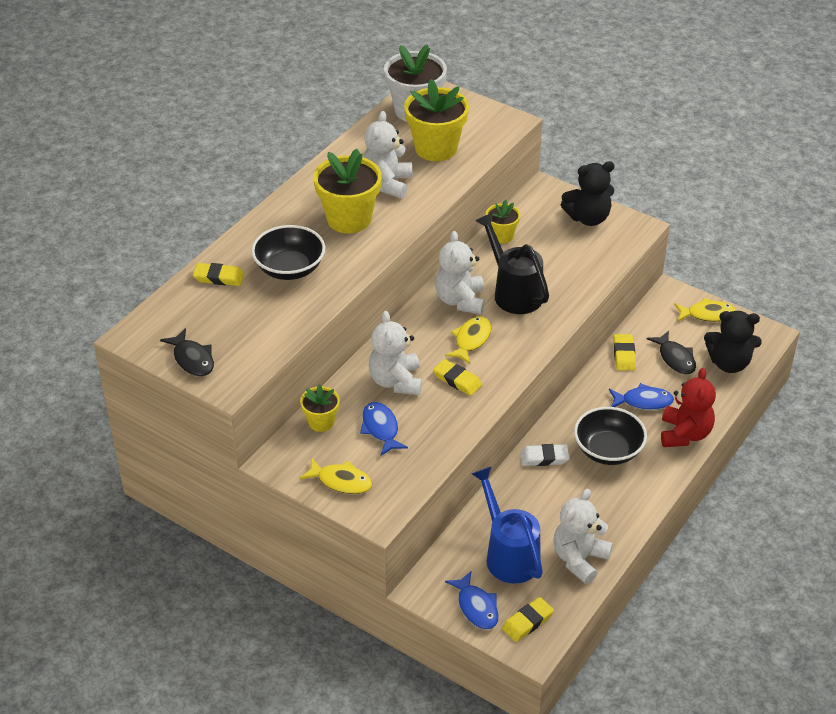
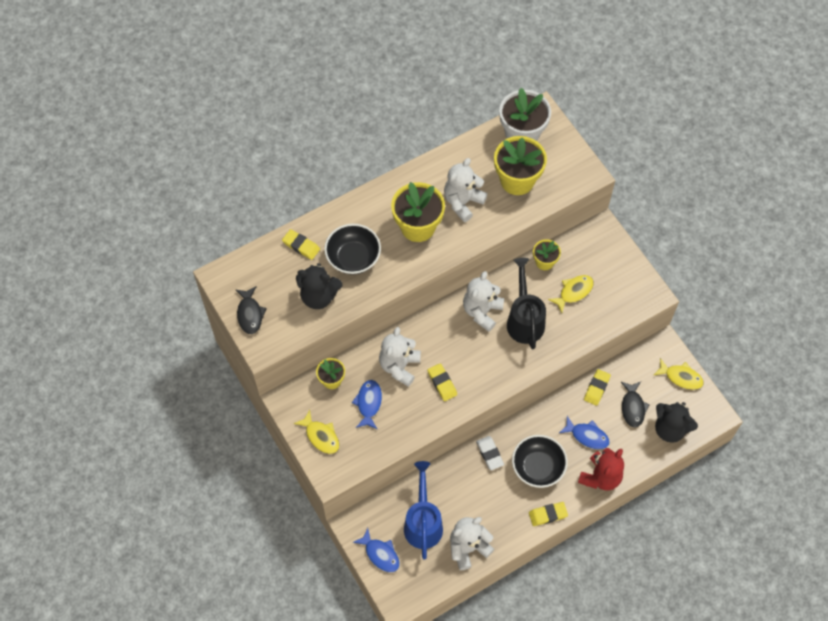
camera: 25 degrees right, 20 degrees up
(471, 340) = (470, 351): yellow fish -> yellow fish (573, 292)
(476, 607) = (380, 554): blue fish -> blue fish turned 45 degrees counterclockwise
(527, 622) = (407, 581): yellow eraser -> yellow eraser (548, 514)
(544, 458) = (489, 454): white eraser -> white eraser turned 45 degrees clockwise
(588, 218) = (619, 270): black teddy bear -> black teddy bear (319, 296)

